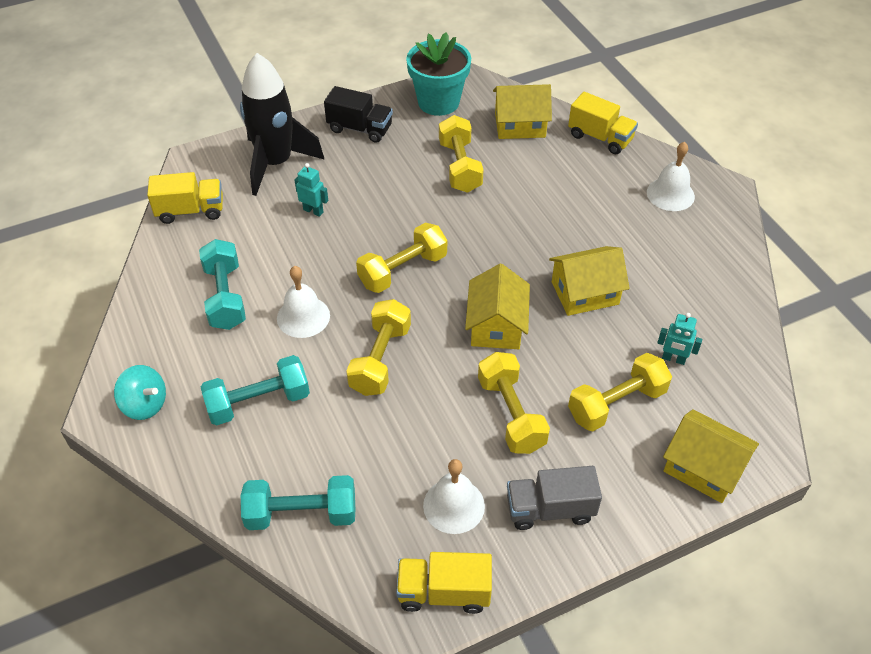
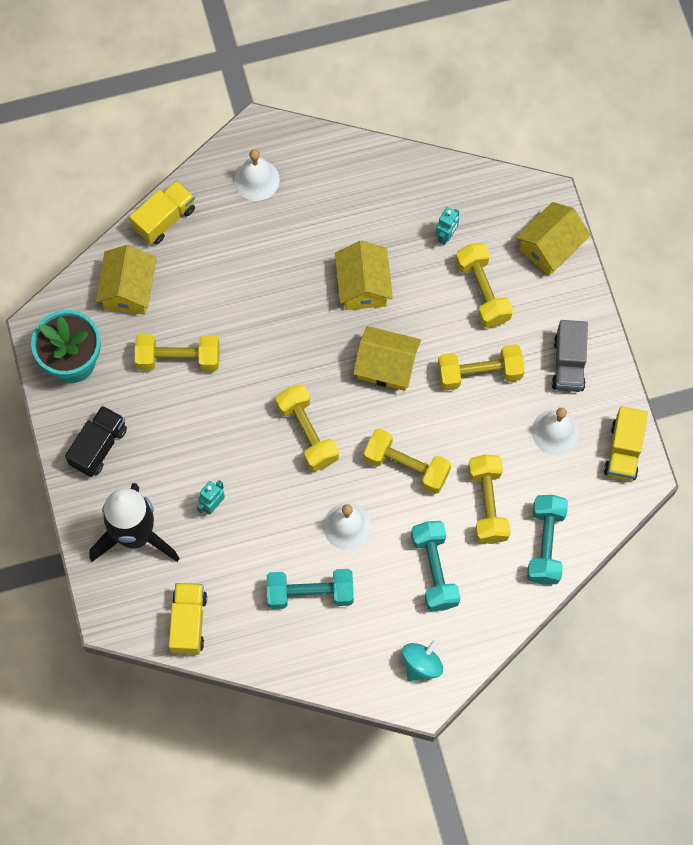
camera: 80 degrees left, 20 degrees up
(346, 444) = (487, 504): none -> yellow dumbbell

